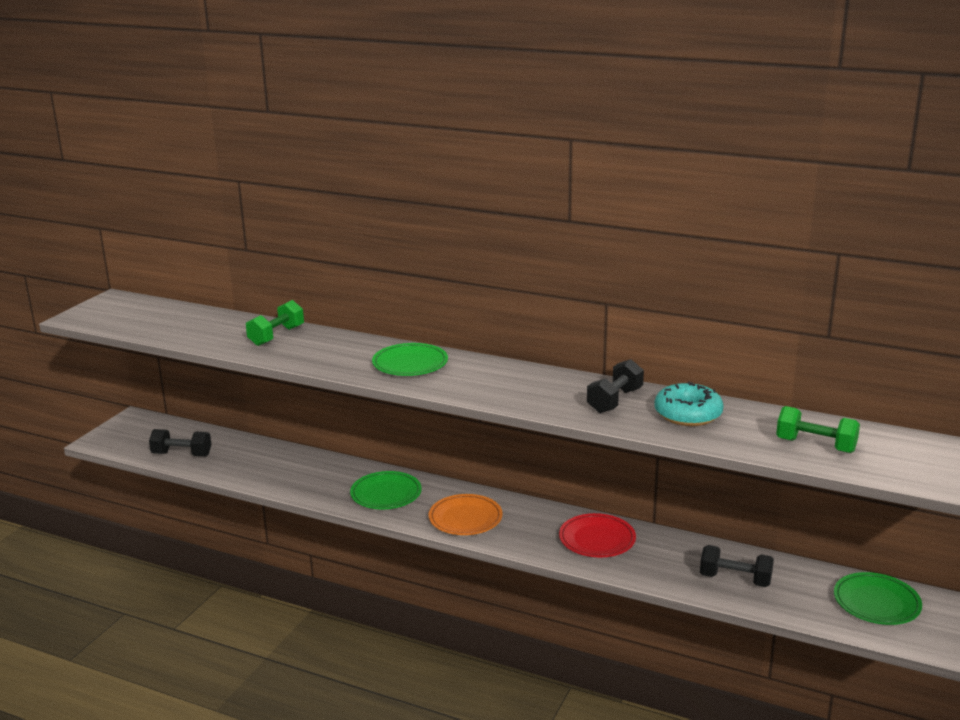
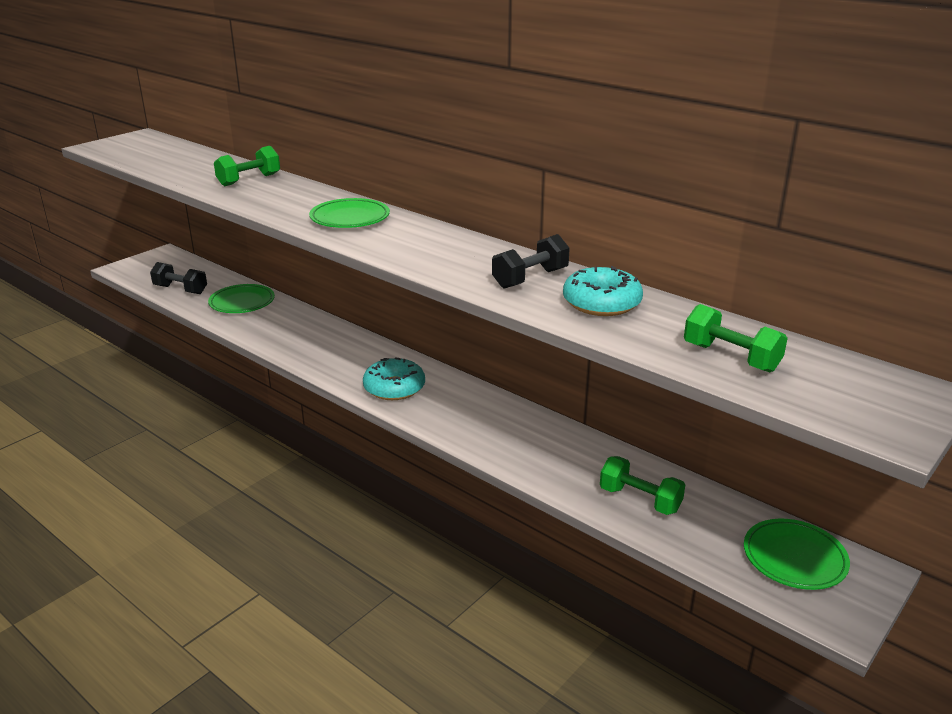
camera: 15 degrees right, 5 degrees up
(386, 494) = (334, 352): green plate -> green plate (242, 302)
(465, 519) = (394, 387): orange plate -> turquoise donut
(597, 539) = (513, 431): red plate -> none
(735, 579) = (640, 500): black dumbbell -> green dumbbell

